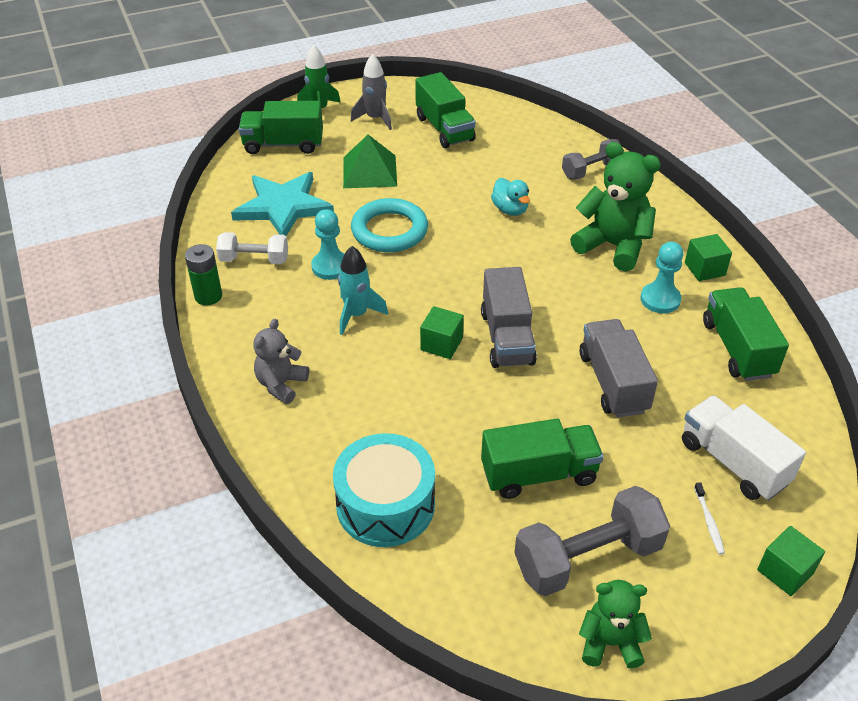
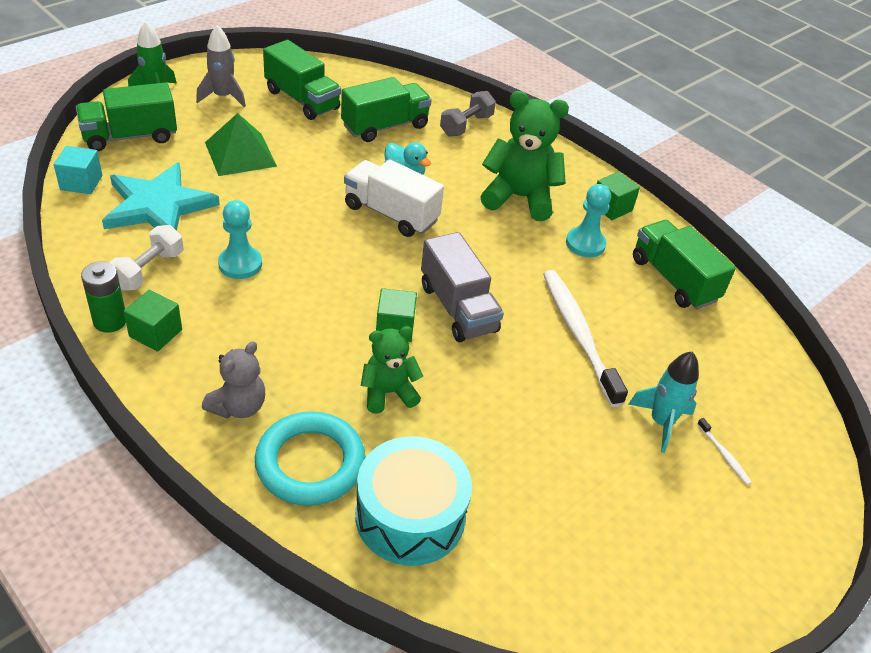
camera: 25 degrees left, 0 degrees up
(229, 179) = (81, 183): none -> turquoise cube
(254, 260) = (148, 270): white dumbbell -> white dumbbell turned 45 degrees counterclockwise
(281, 384) = (238, 406): grey teddy bear -> grey teddy bear turned 150 degrees counterclockwise
(356, 315) = (291, 312): turquoise rocket -> turquoise rocket (661, 422)
(389, 230) = (288, 215): turquoise ring -> turquoise ring (310, 463)
(538, 474) = (550, 444): green truck -> green truck (385, 126)
(587, 558) = (633, 520): grey dumbbell -> none
(610, 642) = (691, 603): green teddy bear -> green teddy bear (388, 393)
(613, 383) = (579, 335): grey truck -> white toothbrush
(733, 463) = (718, 391): white truck -> white truck (391, 214)
(785, 571) = (808, 487): green cube -> green cube (155, 333)

